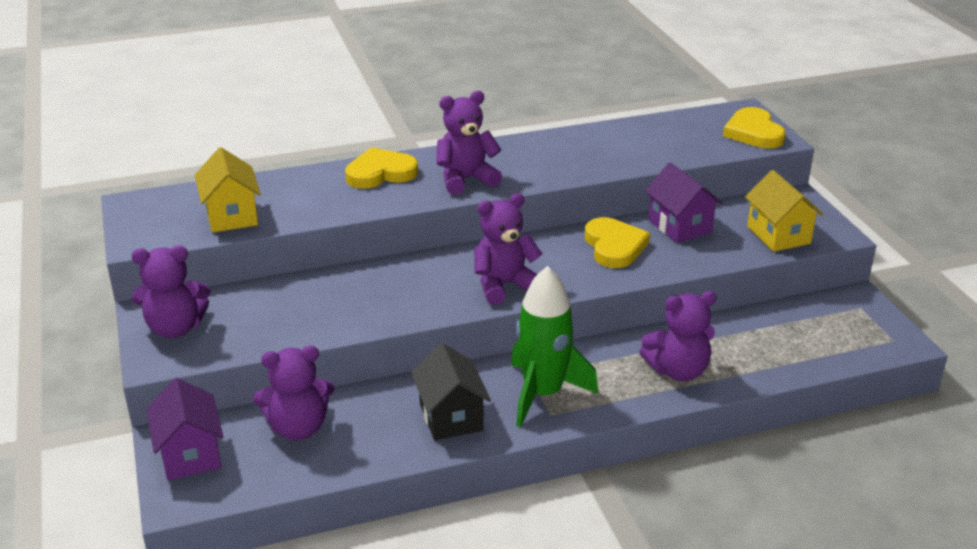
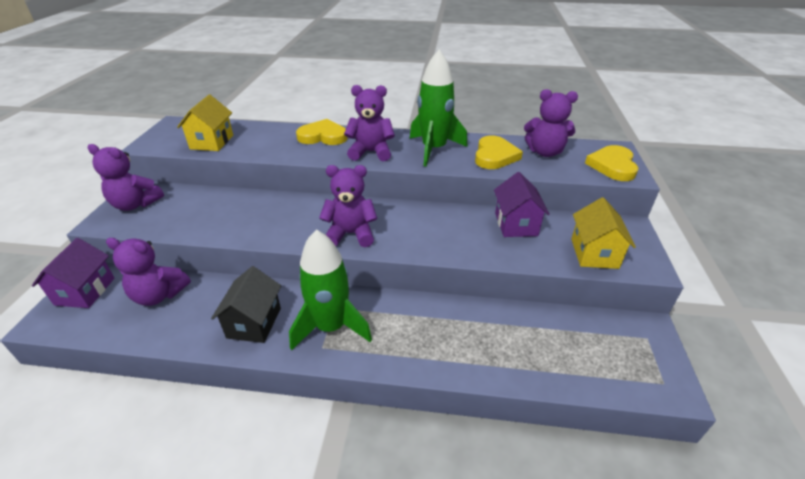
camera: 25 degrees right, 5 degrees up
(540, 158) = (434, 149): none -> green rocket
(614, 246) = (453, 226): yellow heart -> yellow heart (494, 156)
(678, 370) = (447, 344): purple teddy bear -> purple teddy bear (545, 152)

